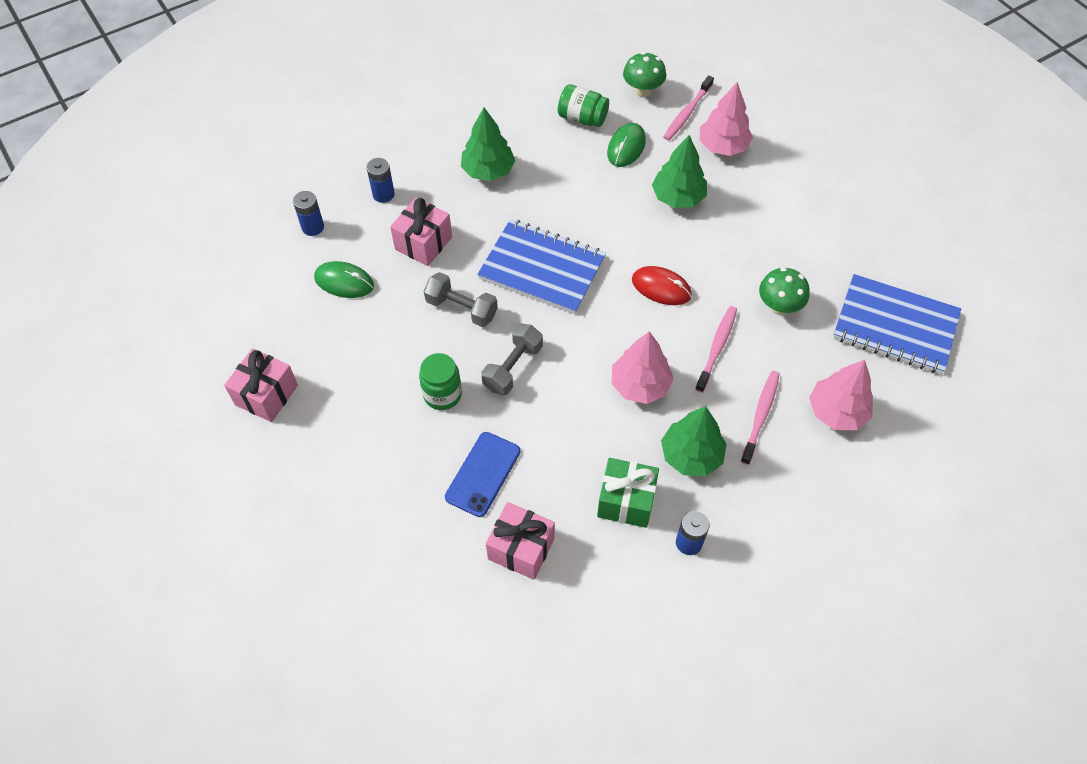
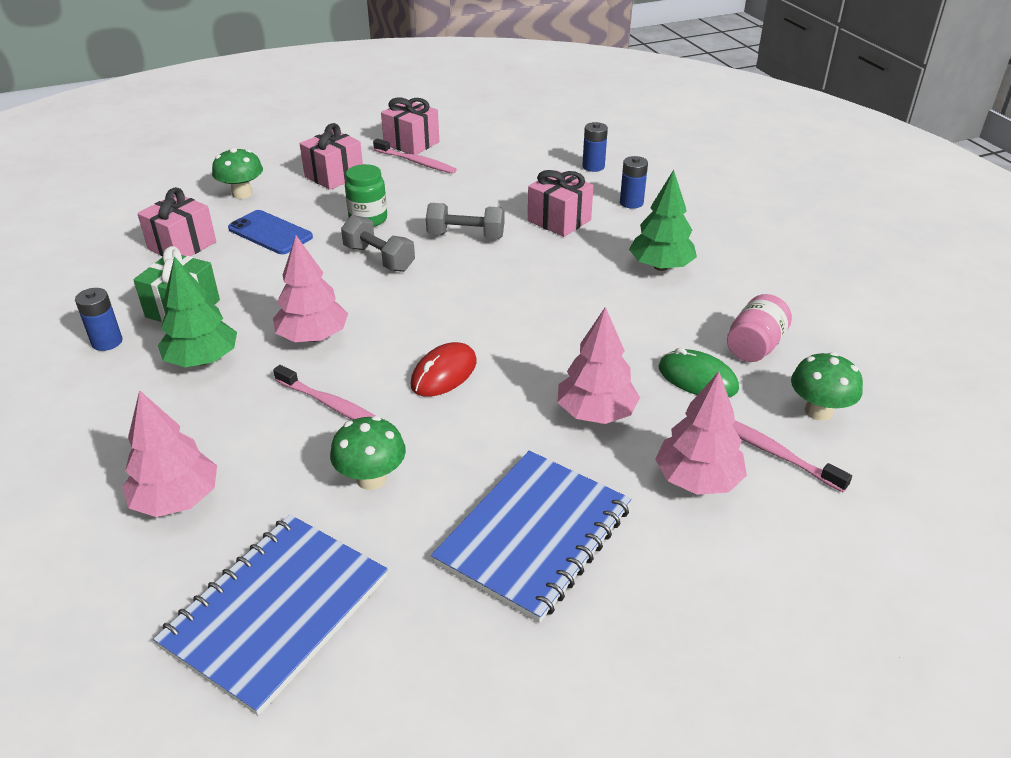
camera: 100 degrees right, 20 degrees down
(344, 282) = (521, 179): green mouse -> none
(353, 451) = (334, 176): none -> pink gift
(404, 532) = (242, 194): none -> green mushroom
(461, 308) = (466, 236): grey dumbbell -> grey dumbbell turned 60 degrees clockwise
(542, 268) = (503, 289): blue notebook -> blue notebook (534, 536)
(582, 118) = (754, 346): green jar -> pink jar
(678, 197) = (596, 413): green tree -> pink tree
(760, 416) = (216, 425): pink toothbrush -> pink toothbrush (416, 162)

